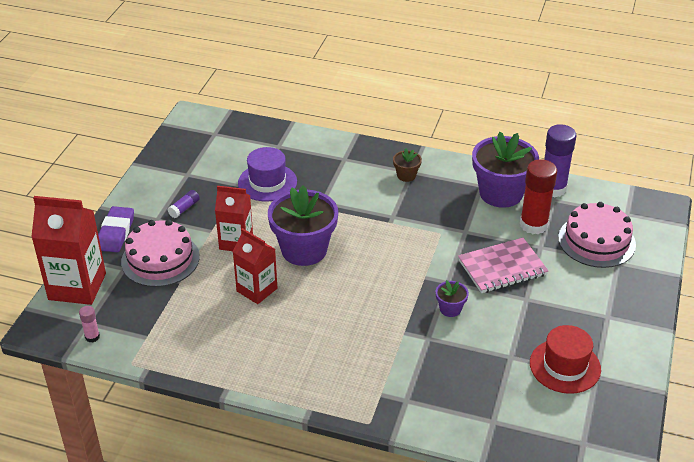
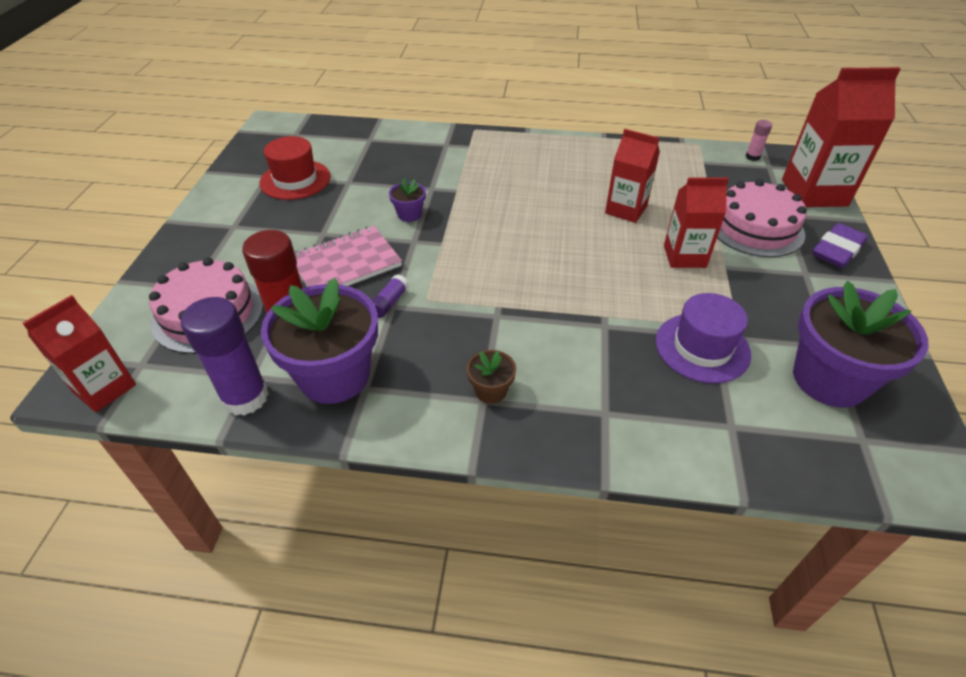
camera: 170 degrees right, 5 degrees up
(116, 233) = (837, 250): purple eraser -> purple eraser turned 45 degrees clockwise
(184, 208) = (785, 291): purple glue stick -> purple glue stick (389, 302)
(304, 250) = (596, 256): purple flower pot -> purple flower pot (829, 379)
(641, 203) = (104, 388): none -> red carton

